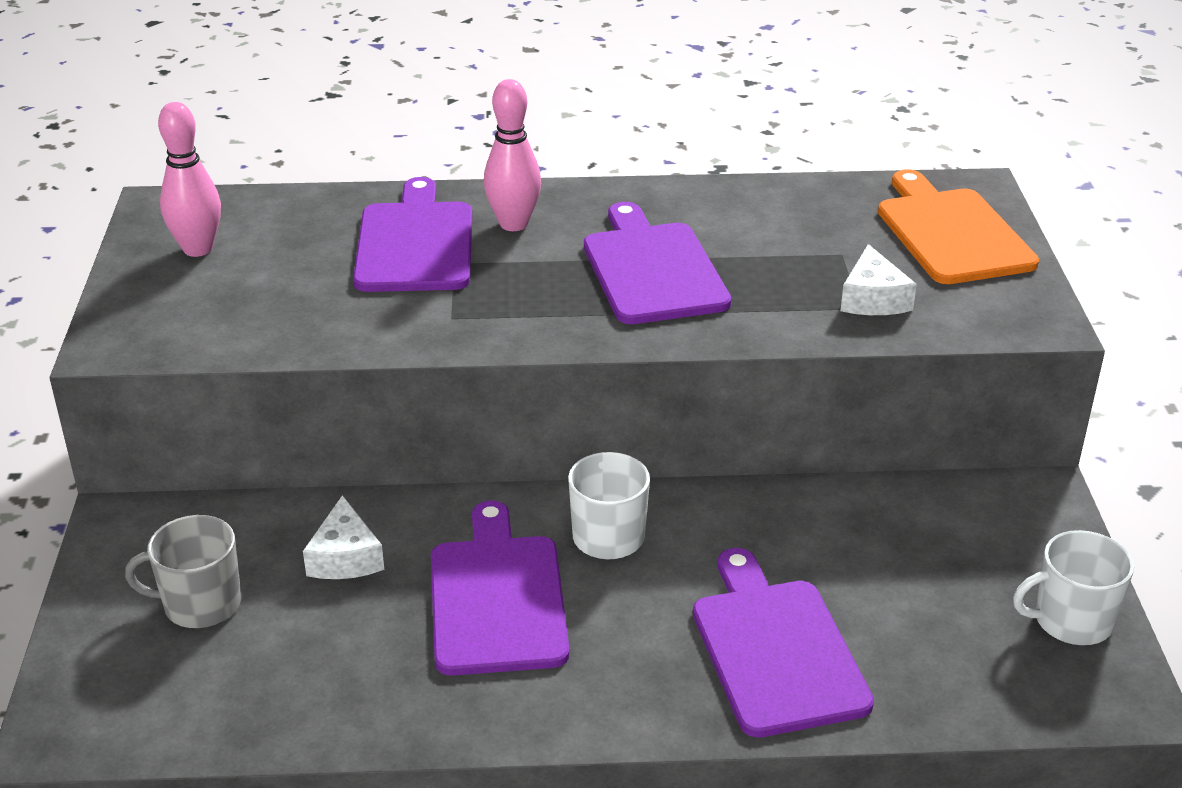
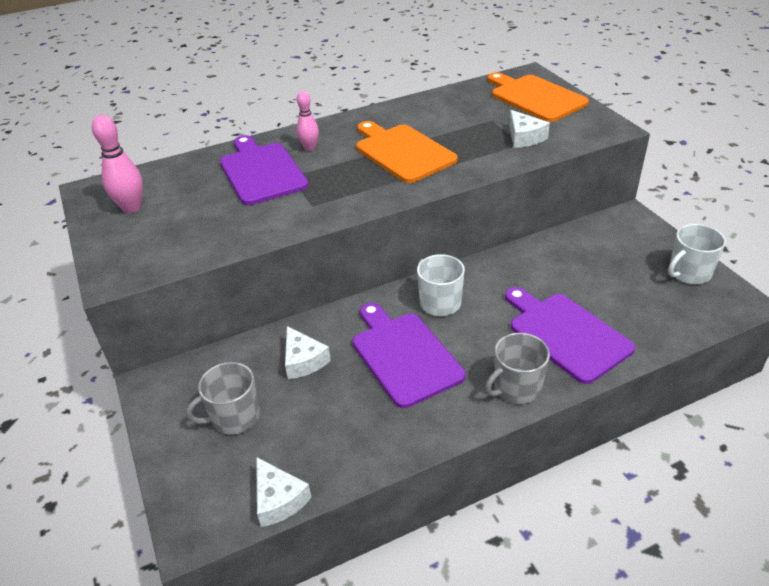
camera: 20 degrees left, 5 degrees up
(189, 736) = (278, 499): none -> white cheese
(513, 224) = (309, 148): pink bowling pin -> pink bowling pin, size x0.66
(634, 703) = (516, 387): none -> grey mug
(652, 270) = (402, 152): purple cutting board -> orange cutting board

